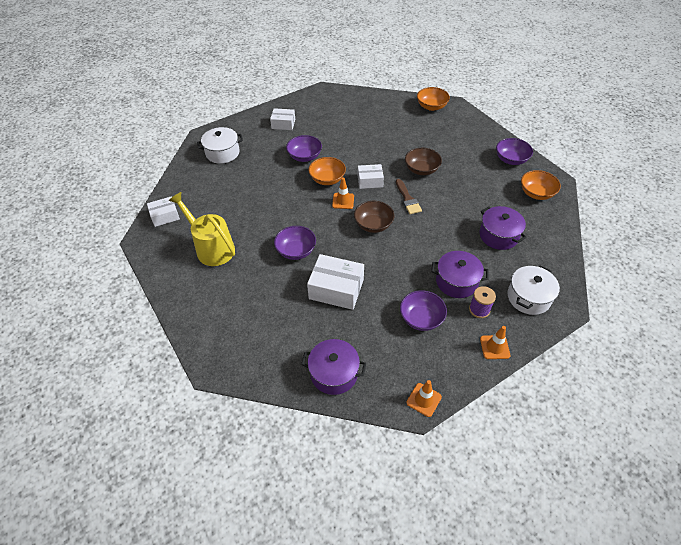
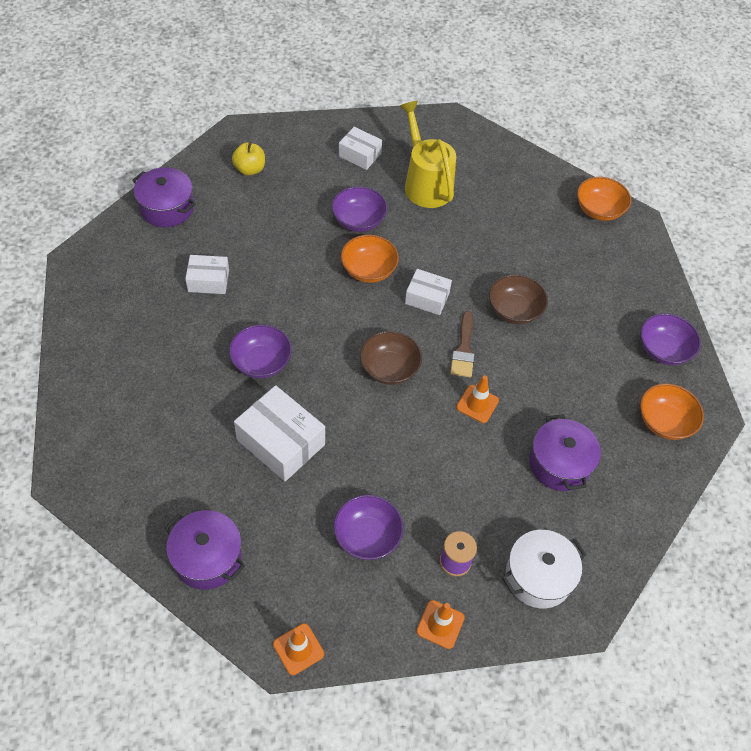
camera: 20 degrees right, 5 degrees up
(165, 216) = (123, 237): white box -> white box (208, 281)
(211, 247) = (156, 309): yellow watering can -> yellow watering can (425, 183)
(222, 153) = (250, 169): white pot -> yellow apple
(343, 201) = (370, 313): orange traffic cone -> orange traffic cone (477, 404)
(456, 281) = (451, 506): purple pot -> purple pot (167, 208)

